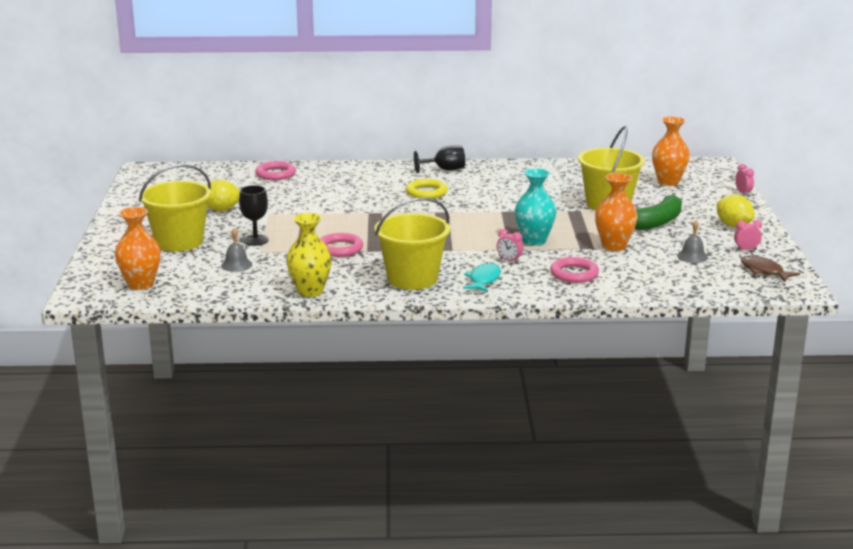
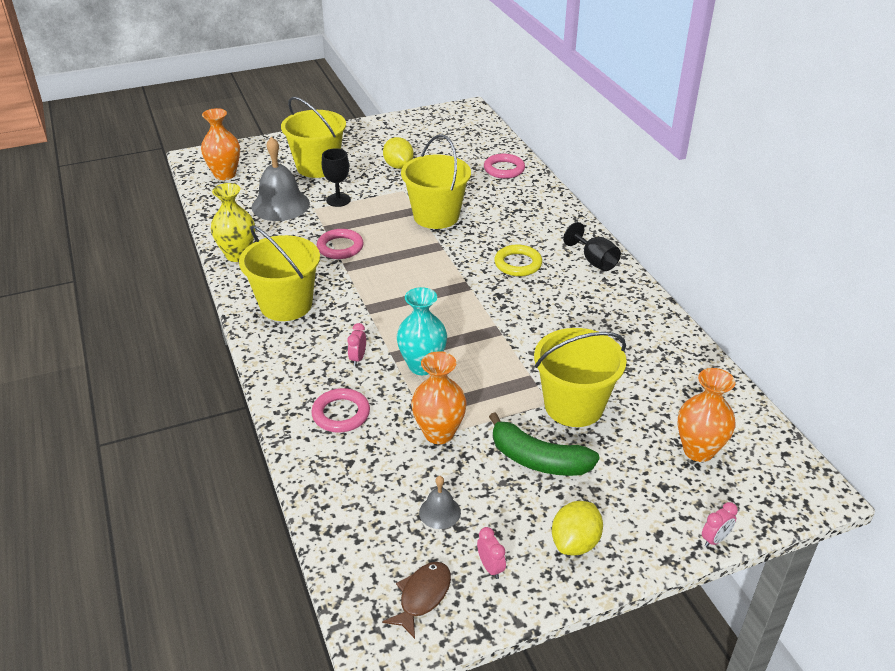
camera: 70 degrees right, 15 degrees up
(236, 265) = (280, 205): grey bell -> grey bell, size x2.05
(326, 208) = (436, 216): none -> yellow bucket
(483, 280) = (300, 351): turquoise fish -> none

